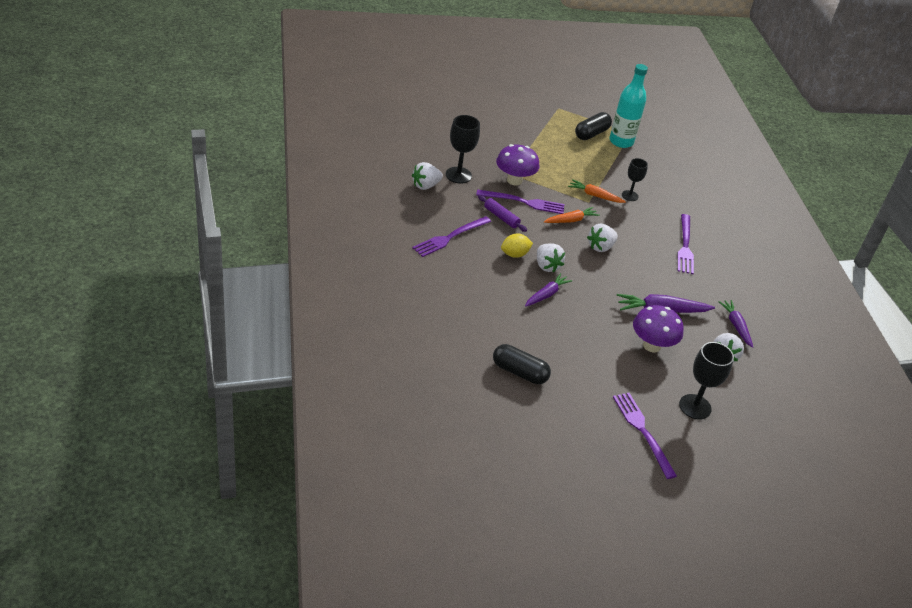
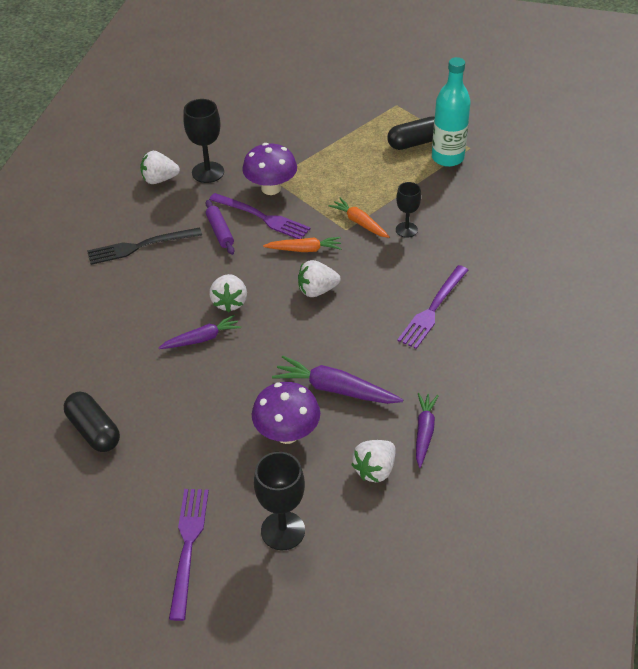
camera: 30 degrees right, 5 degrees up
(450, 237) = (140, 246): purple fork -> black fork
(514, 254) = (201, 281): yellow lemon -> none

